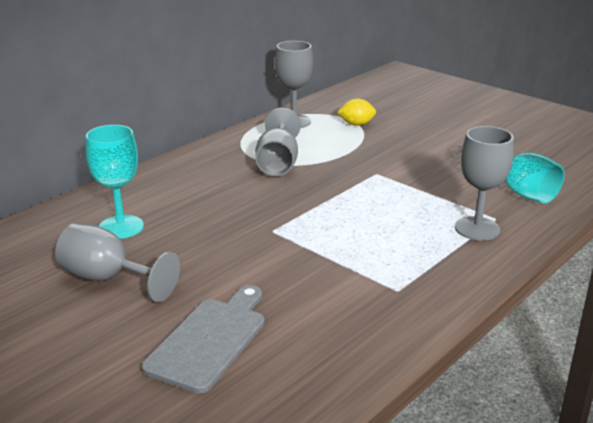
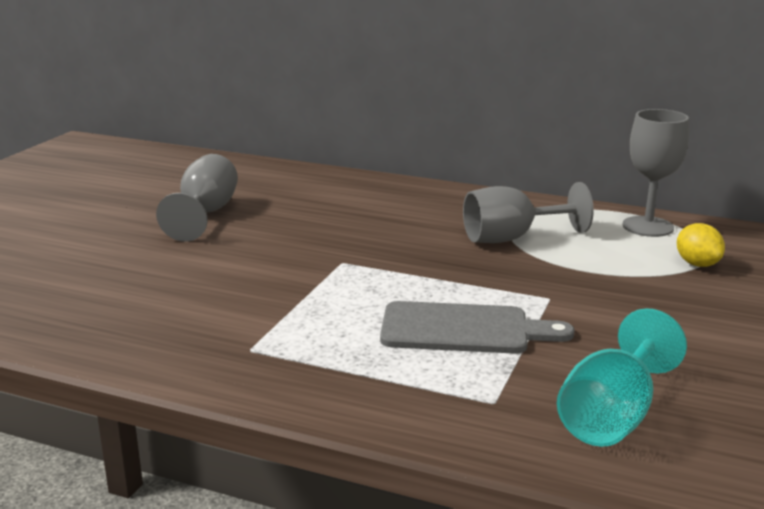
camera: 70 degrees right, 5 degrees down
(121, 227) = (300, 199): turquoise goblet -> none
(210, 340) = (120, 271): grey cutting board -> grey cutting board (463, 329)
(477, 229) = (448, 389): grey goblet -> none

